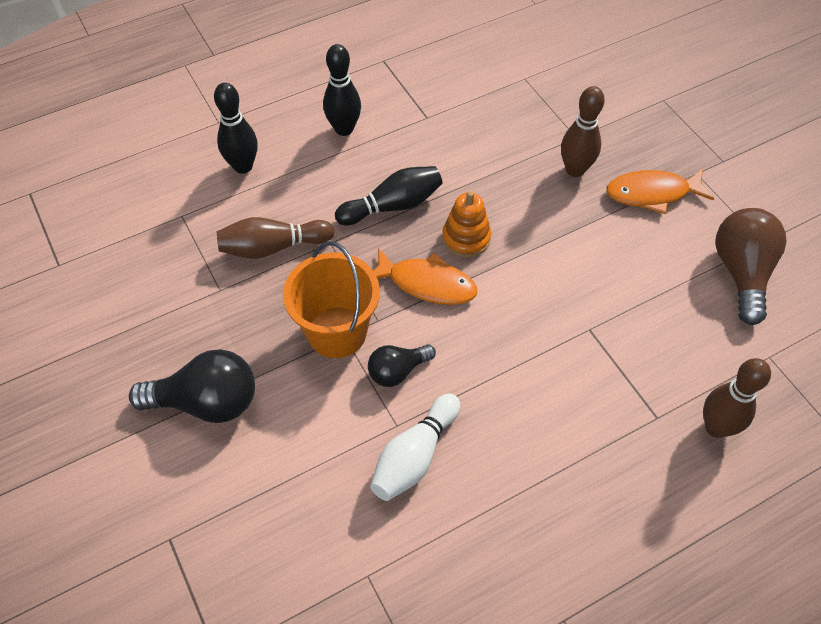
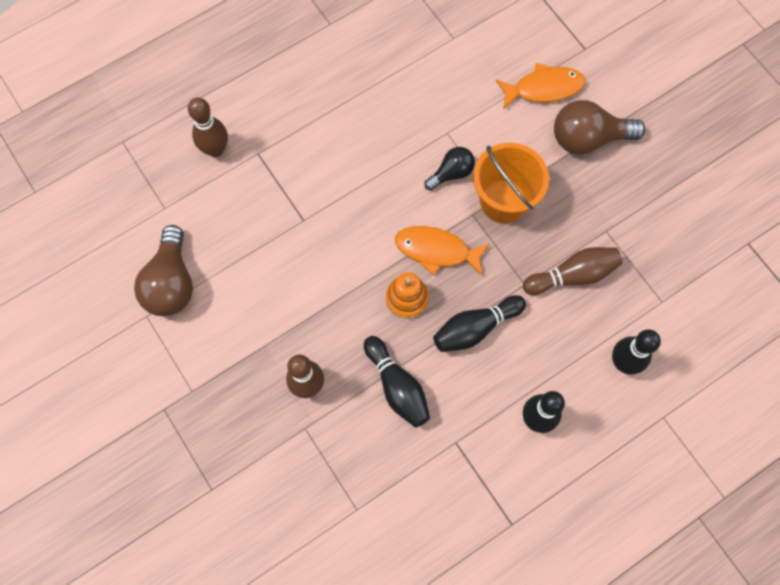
camera: 175 degrees right, 15 degrees up
(207, 402) = (588, 138): black light bulb -> brown light bulb
(415, 456) = (431, 112): white bowling pin -> none
(481, 162) = (397, 386): none -> black bowling pin
(652, 193) = (237, 362): orange fish -> orange fish (544, 88)

